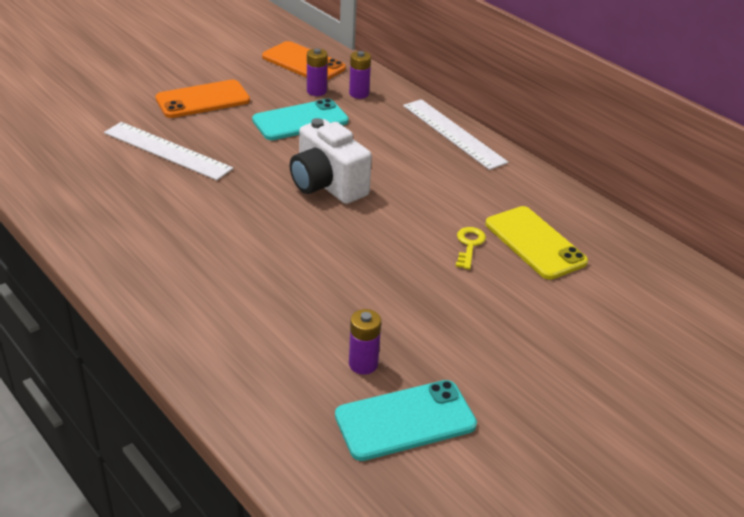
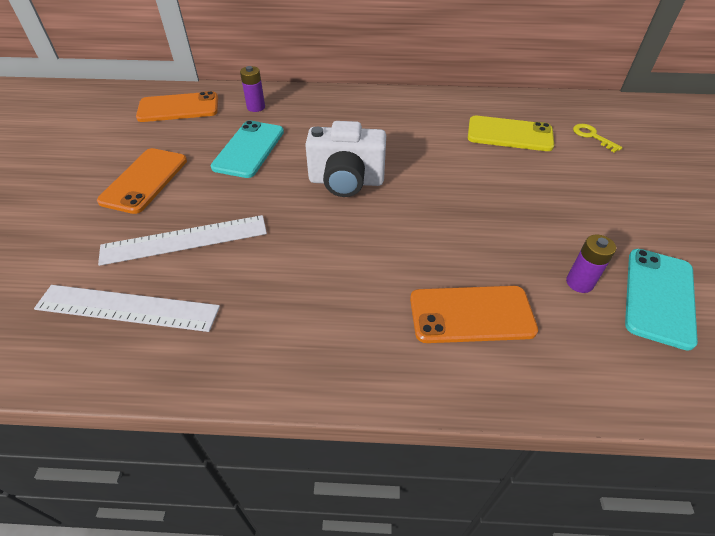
camera: 45 degrees left, 10 degrees up
(252, 317) = (471, 314): none -> orange phone
(316, 91) = (224, 122): purple battery -> none
(453, 133) = (356, 98): white ruler -> white ruler (127, 307)
(469, 245) = (486, 160): yellow key -> yellow key (592, 136)

